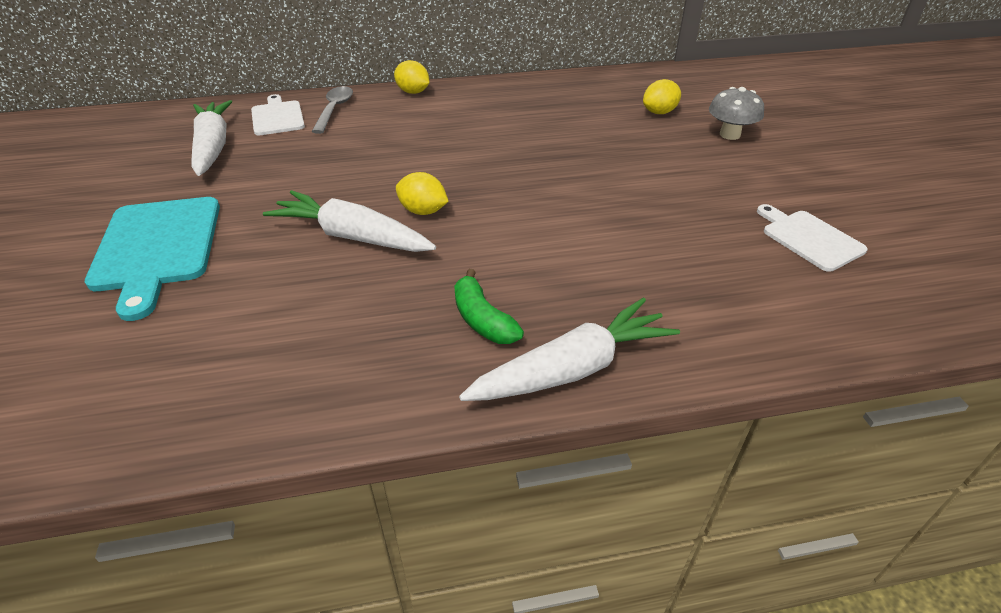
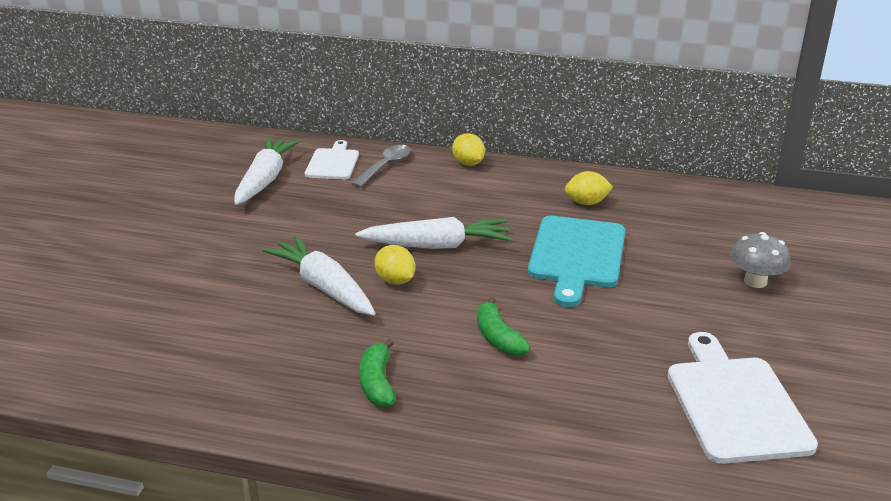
camera: 25 degrees right, 10 degrees down
(156, 248) = (178, 257): turquoise cutting board -> turquoise cutting board (576, 256)
(565, 238) = (498, 337): none -> green banana
(572, 369) = (418, 442): white carrot -> white carrot (437, 245)
(659, 112) = (700, 240): yellow lemon -> yellow lemon (586, 203)
(809, 238) = (735, 404): white cutting board -> white cutting board, size x1.65

